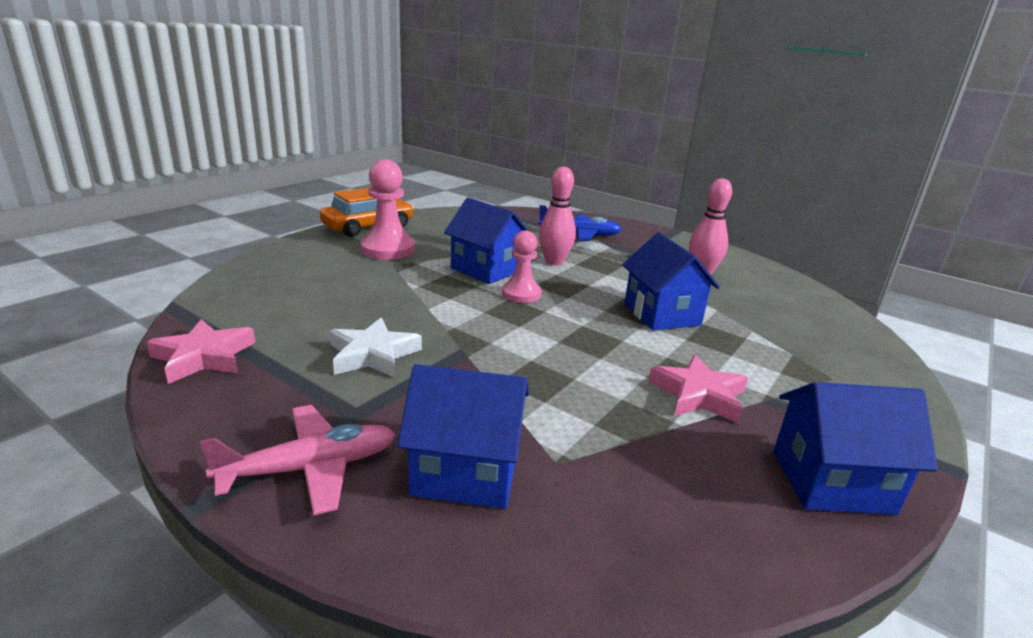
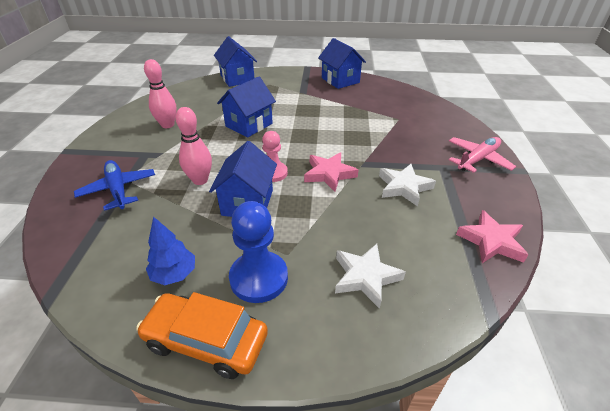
camera: 120 degrees left, 15 degrees up
(310, 468) = (477, 159): pink plane -> pink plane turned 105 degrees clockwise
(311, 280) = (365, 277): none -> white star
(388, 249) = (259, 278): pink pawn -> blue pawn
(440, 231) = (174, 274): none -> blue tree
(466, 472) = (429, 131): blue house -> blue house (237, 78)
(698, 395) = (319, 104): pink star -> pink star (329, 174)

